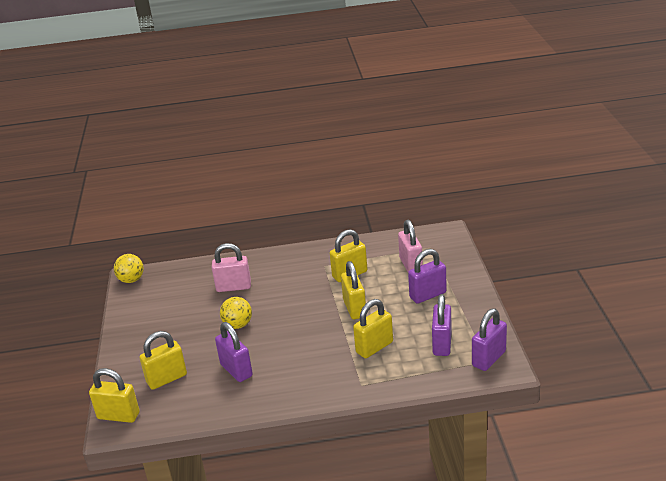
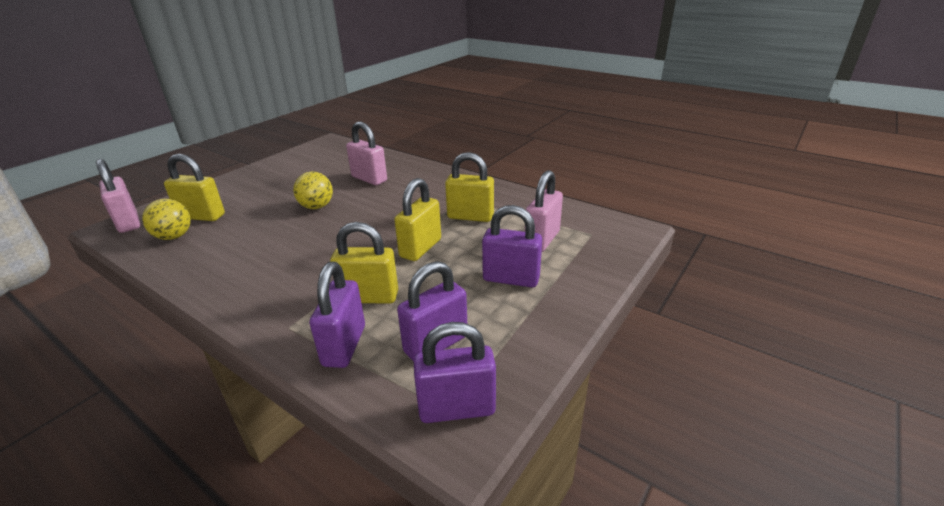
camera: 40 degrees right, 0 degrees up
(118, 416) = (128, 223): yellow padlock -> pink padlock
(131, 280) = (324, 143): yellow ball -> yellow ball (174, 236)
(236, 370) = (244, 240): purple padlock -> purple padlock (344, 345)

